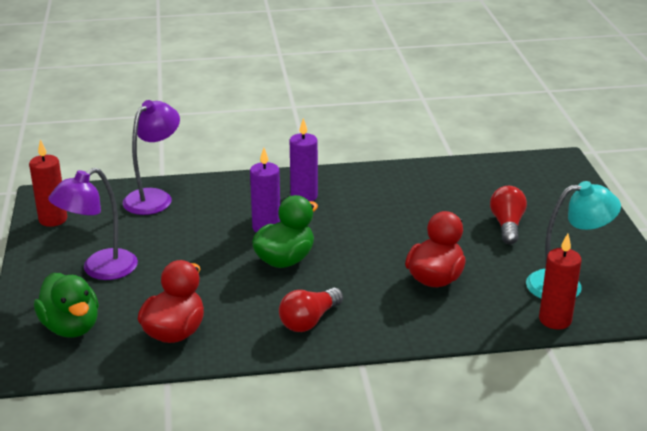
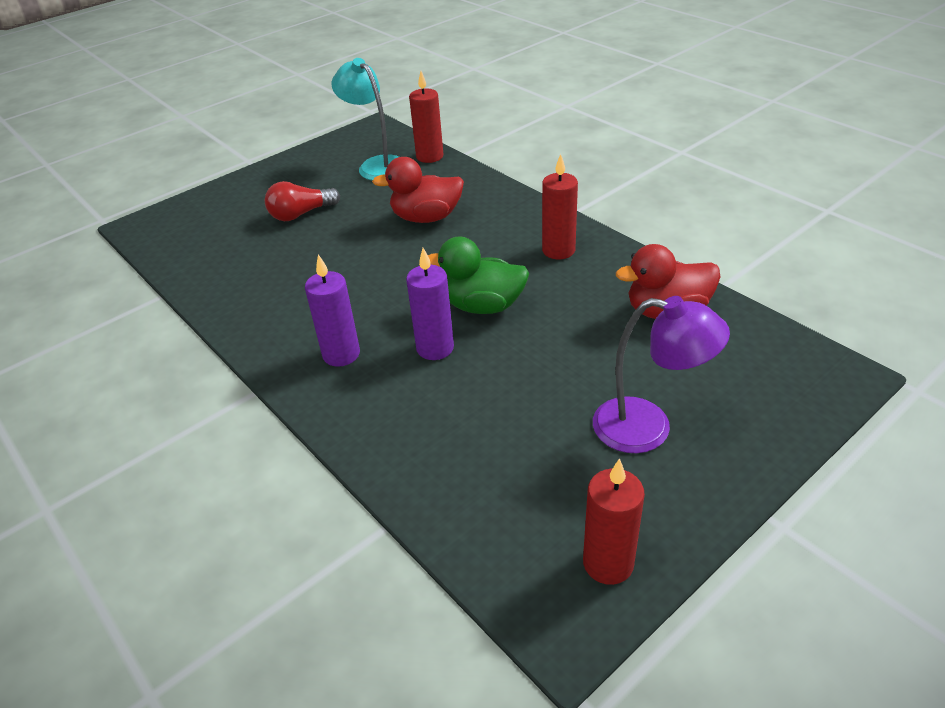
camera: 120 degrees left, 10 degrees up
(71, 327) = (752, 381): green duck -> none
(154, 197) = (453, 488): purple lamp -> none
(309, 321) = (558, 250): red light bulb -> red candle

